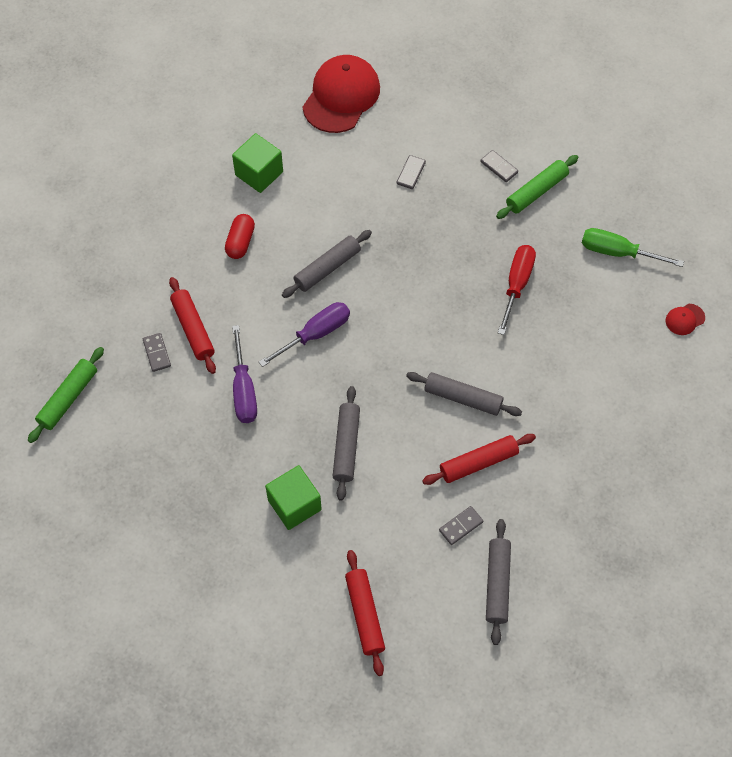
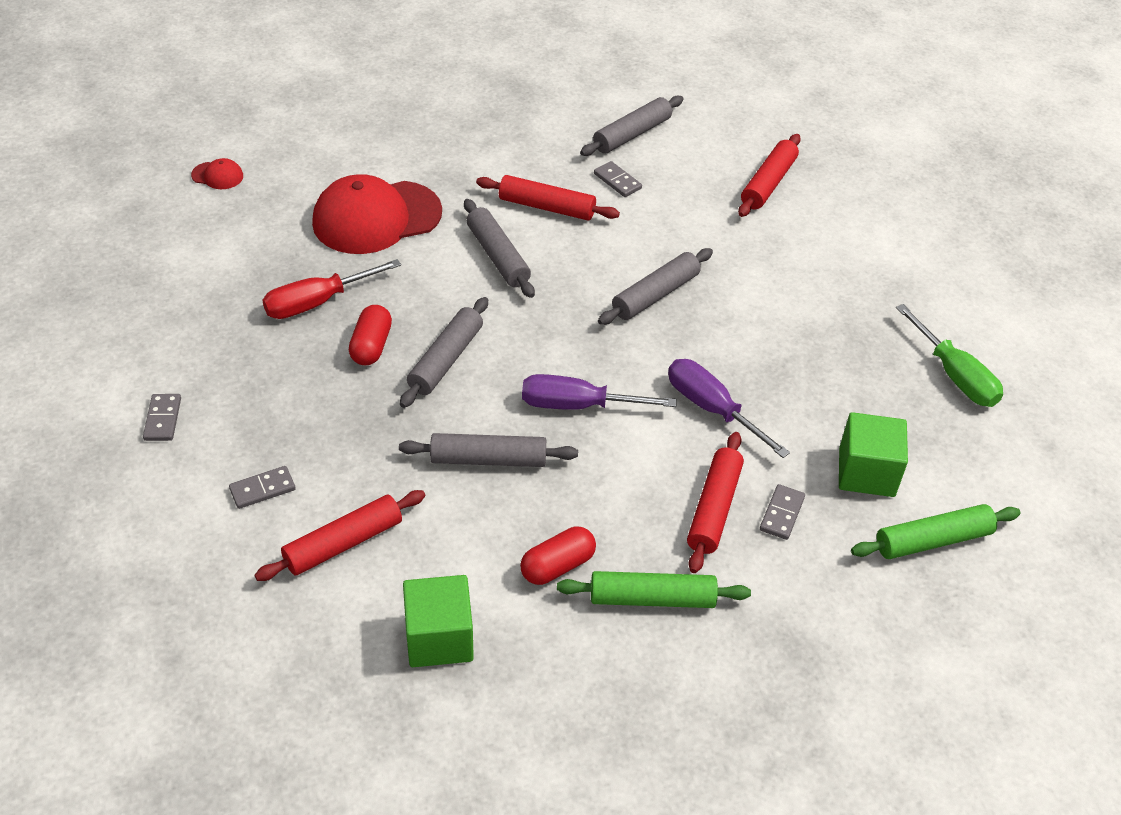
camera: 140 degrees left, 15 degrees down
(244, 389) = (712, 409): purple screwdriver -> purple screwdriver turned 75 degrees counterclockwise
(294, 505) = (755, 286): green cube -> green cube (866, 472)
(341, 96) = (207, 660): red cap -> red cap (376, 218)
(345, 178) = (343, 543): none -> red rolling pin
(411, 306) = (446, 359): none -> grey rolling pin
(457, 282) = (371, 346): none -> red capsule
(461, 526) = (617, 181): grey domino -> grey domino turned 45 degrees clockwise
(536, 192) = (166, 366): green rolling pin -> green rolling pin (652, 598)
(618, 252) = (184, 259): green screwdriver -> green screwdriver (954, 375)

